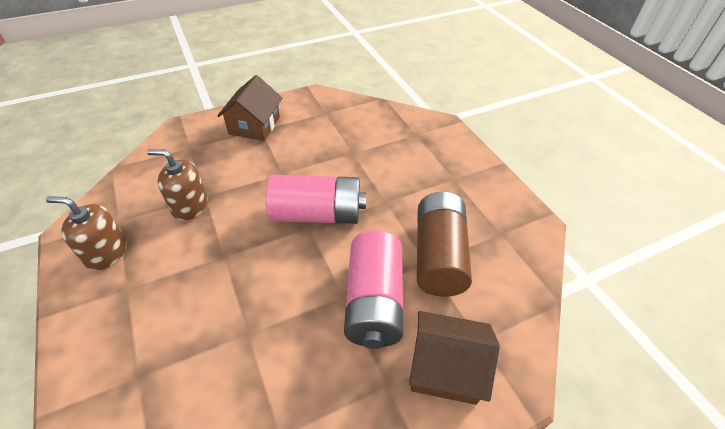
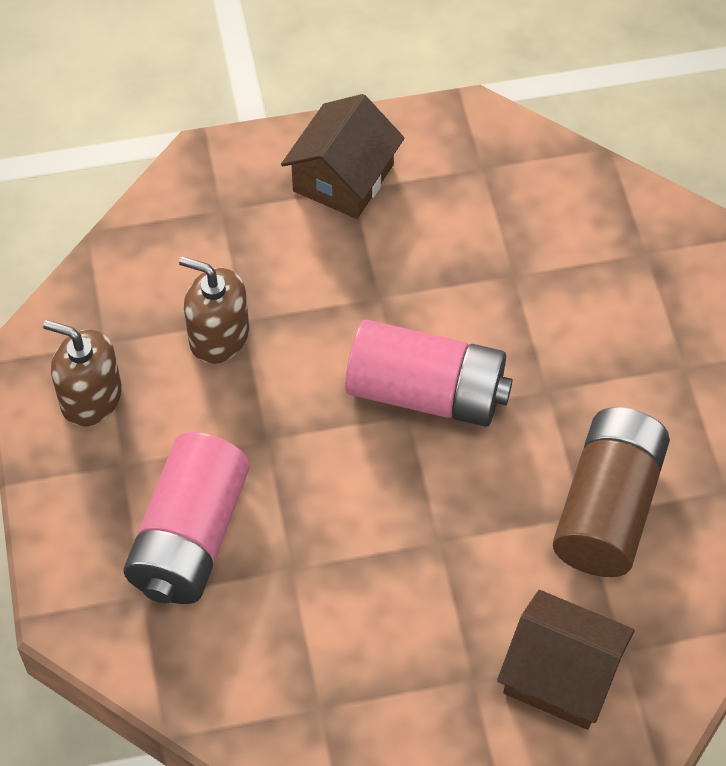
camera: 15 degrees right, 10 degrees up
(373, 302) = (484, 560): pink battery -> pink battery (190, 537)

